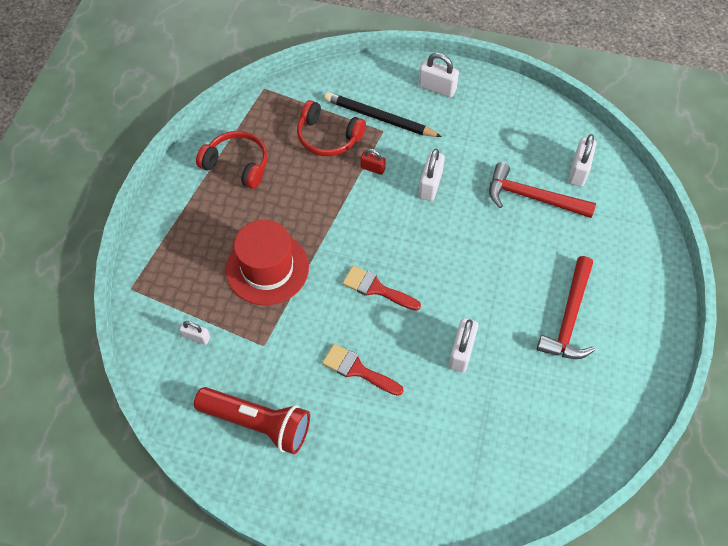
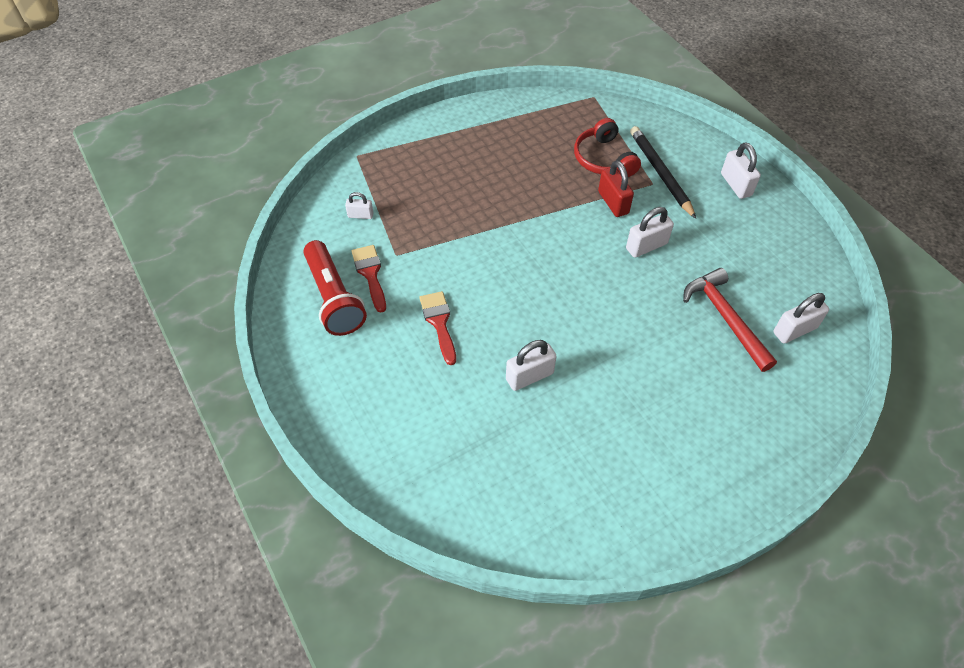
camera: 45 degrees right, 5 degrees down
(196, 337) = (360, 215): white padlock -> white padlock turned 60 degrees counterclockwise
(237, 164) = (515, 131): red headphones -> none
(267, 268) = (457, 210): red hat -> none
(372, 168) = (613, 202): red padlock -> red padlock, size x1.64
(376, 288) = (518, 282): red brush -> red brush (370, 274)
(569, 318) = (649, 427): red hammer -> none

